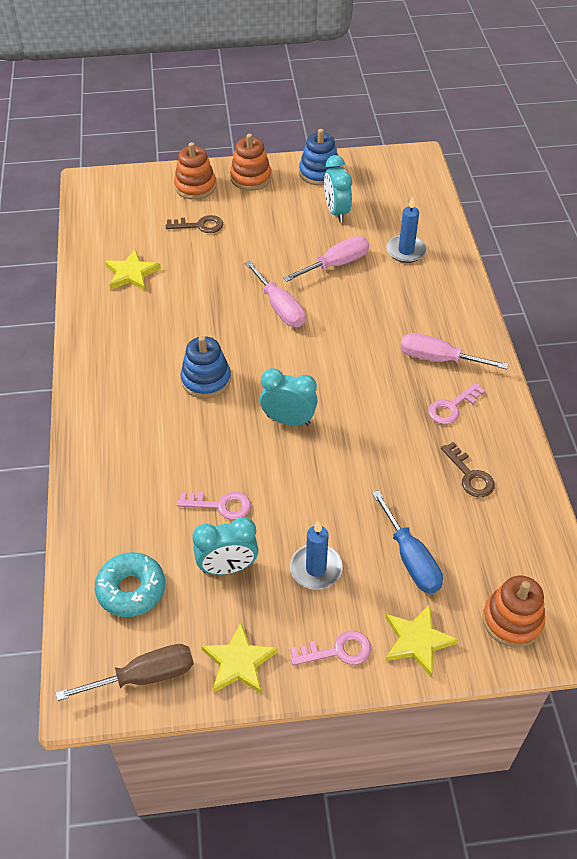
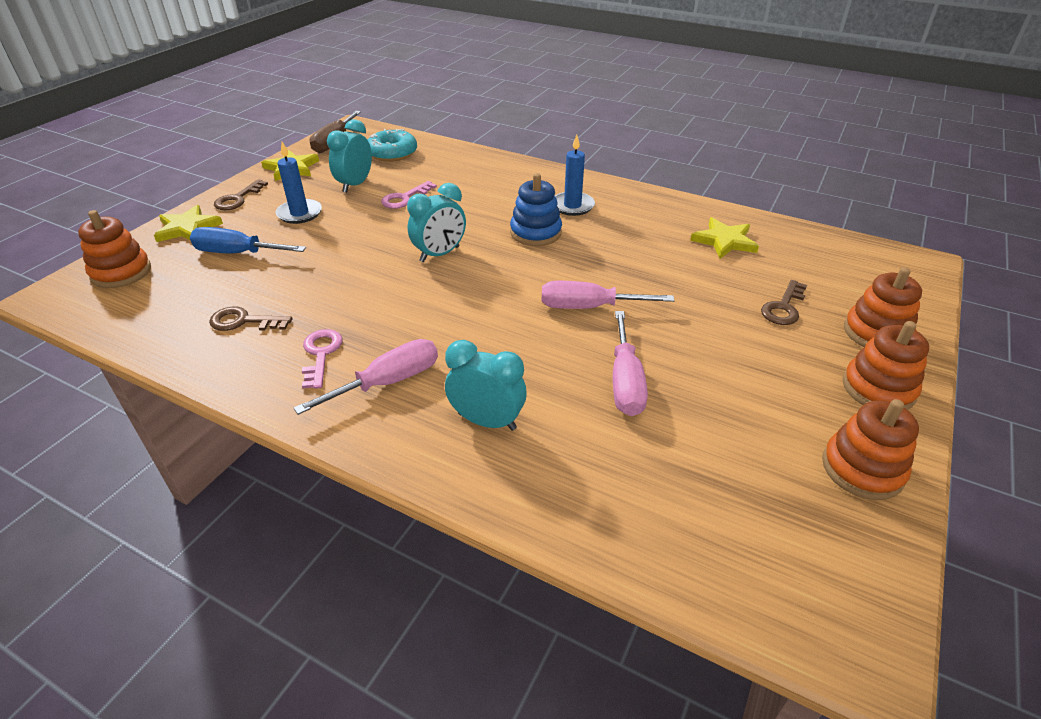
camera: 125 degrees right, 10 degrees down
(319, 173) = (862, 469): blue stacking toy -> orange stacking toy
(336, 212) = (742, 438): turquoise clock -> turquoise clock (487, 421)
(338, 651) = (238, 199): pink key -> brown key
(406, 251) = (597, 465): blue candle -> blue candle (572, 206)

